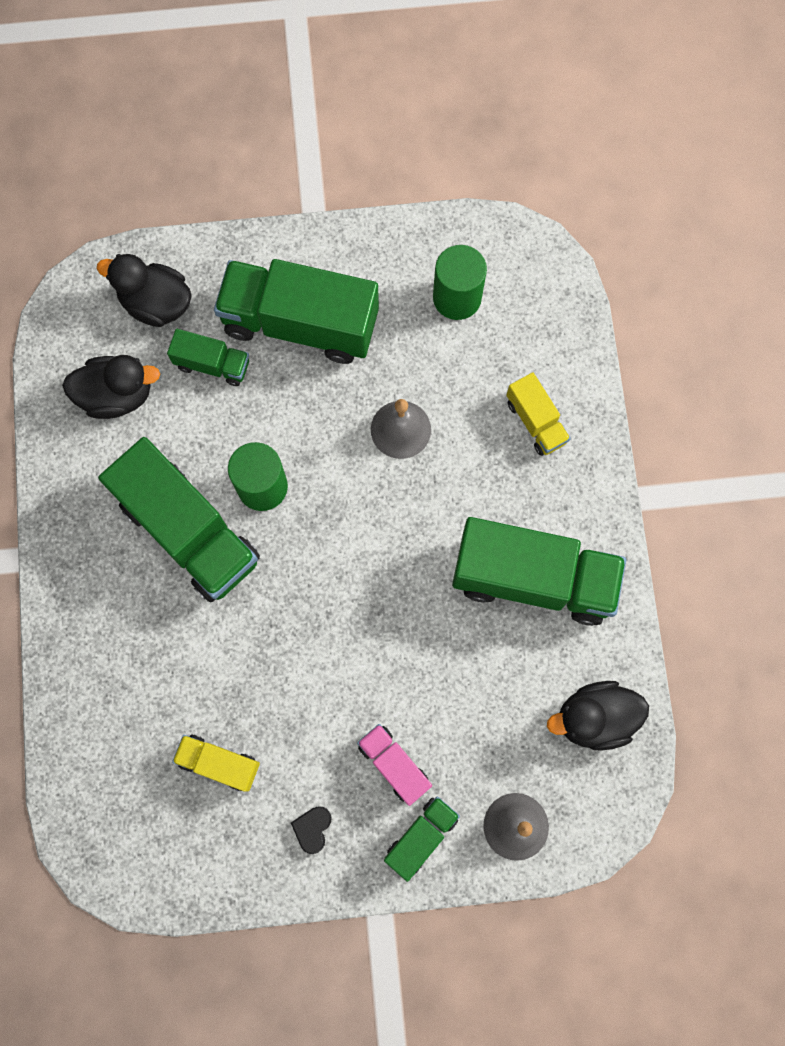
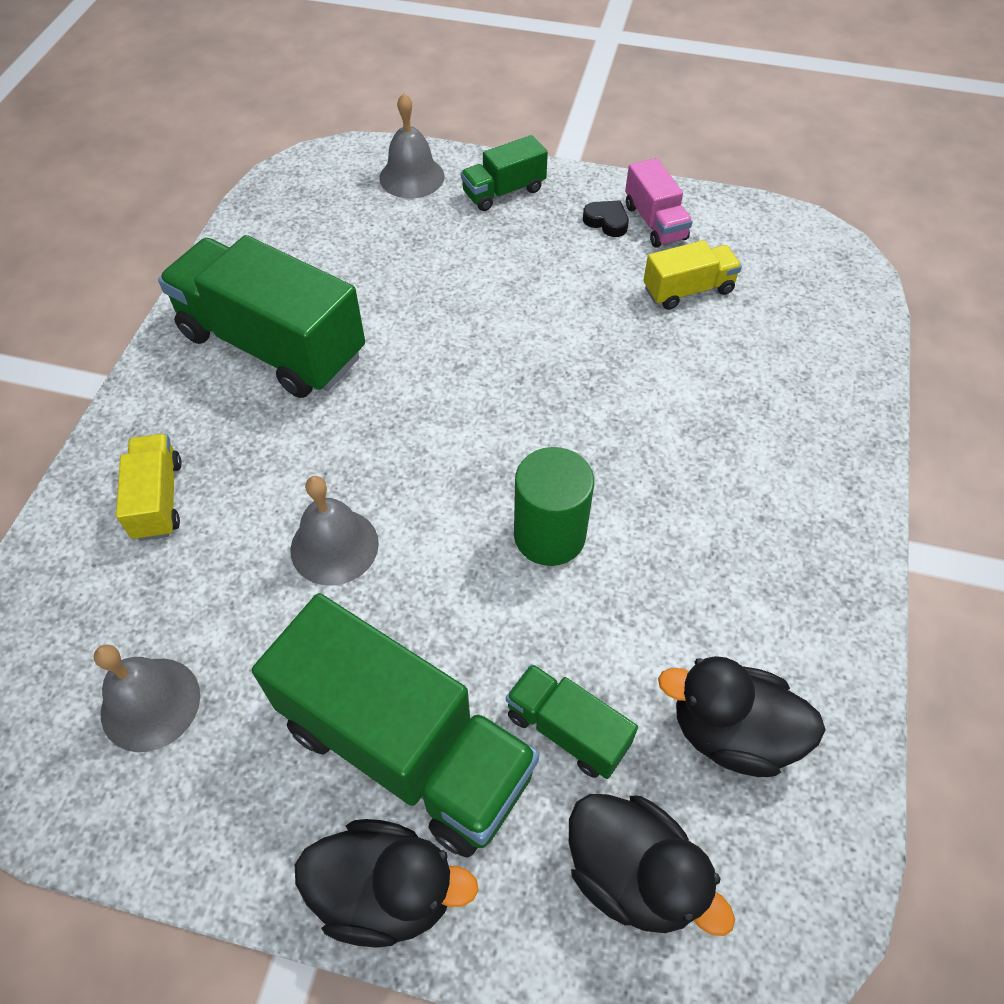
camera: 160 degrees left, 20 degrees down
(189, 531) = (664, 512): green truck -> none
(219, 763) = (688, 290): yellow truck -> yellow truck turned 60 degrees counterclockwise
(312, 828) = (606, 222): black heart -> black heart turned 90 degrees counterclockwise
(394, 765) = (505, 243): pink truck -> pink truck (655, 222)
(457, 297) = (150, 704): green cylinder -> grey bell
(594, 718) = (289, 225): black duck -> black duck (386, 891)

